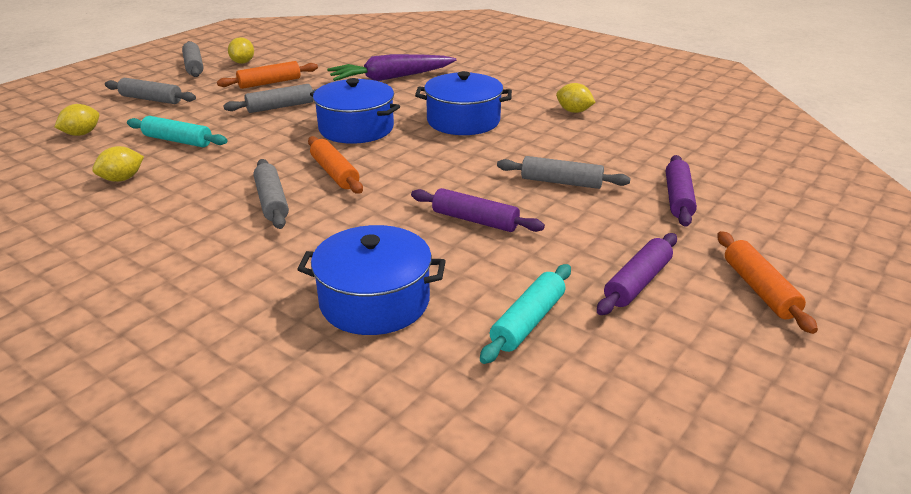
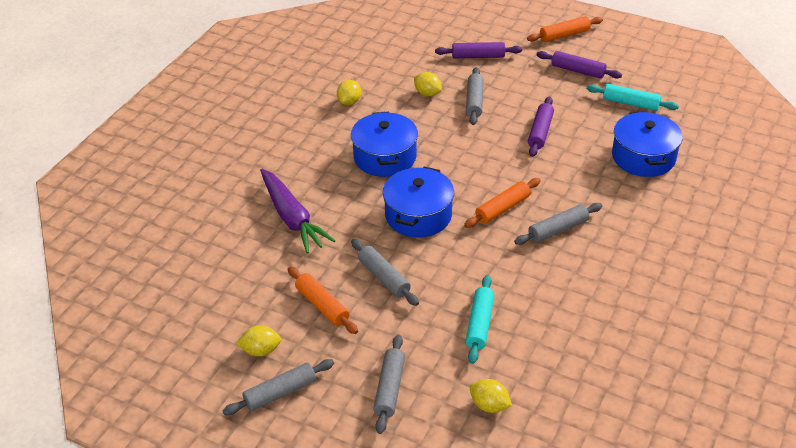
camera: 100 degrees left, 10 degrees up
(122, 179) = (561, 330): yellow lemon -> yellow lemon (427, 93)

